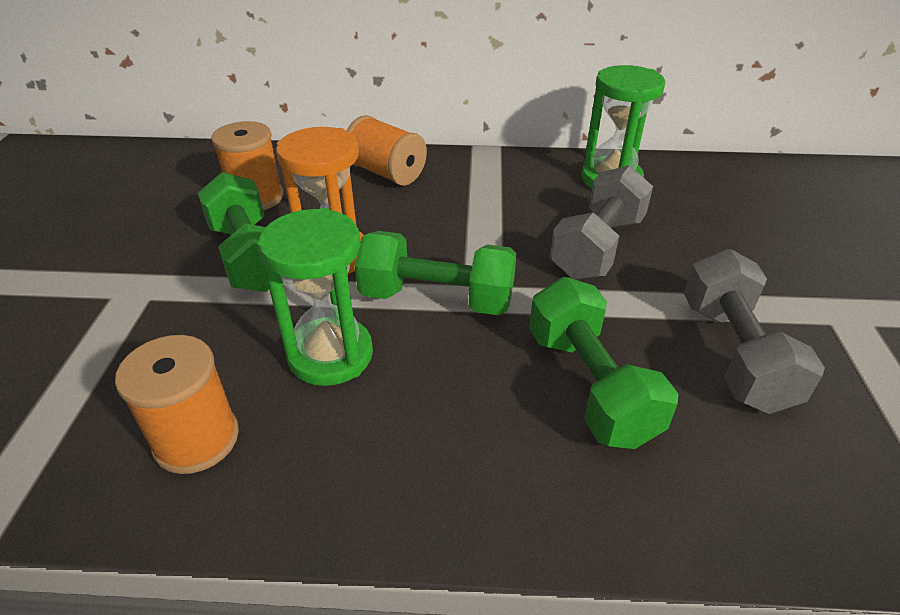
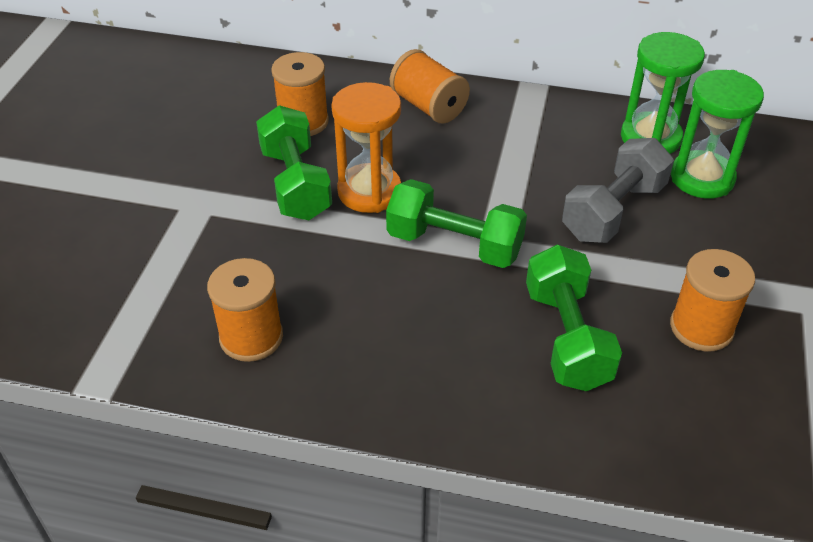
camera: 10 degrees right, 5 degrees up
(330, 355) = (358, 283): green hourglass -> green hourglass (702, 178)
(734, 354) = (701, 327): grey dumbbell -> orange spool

